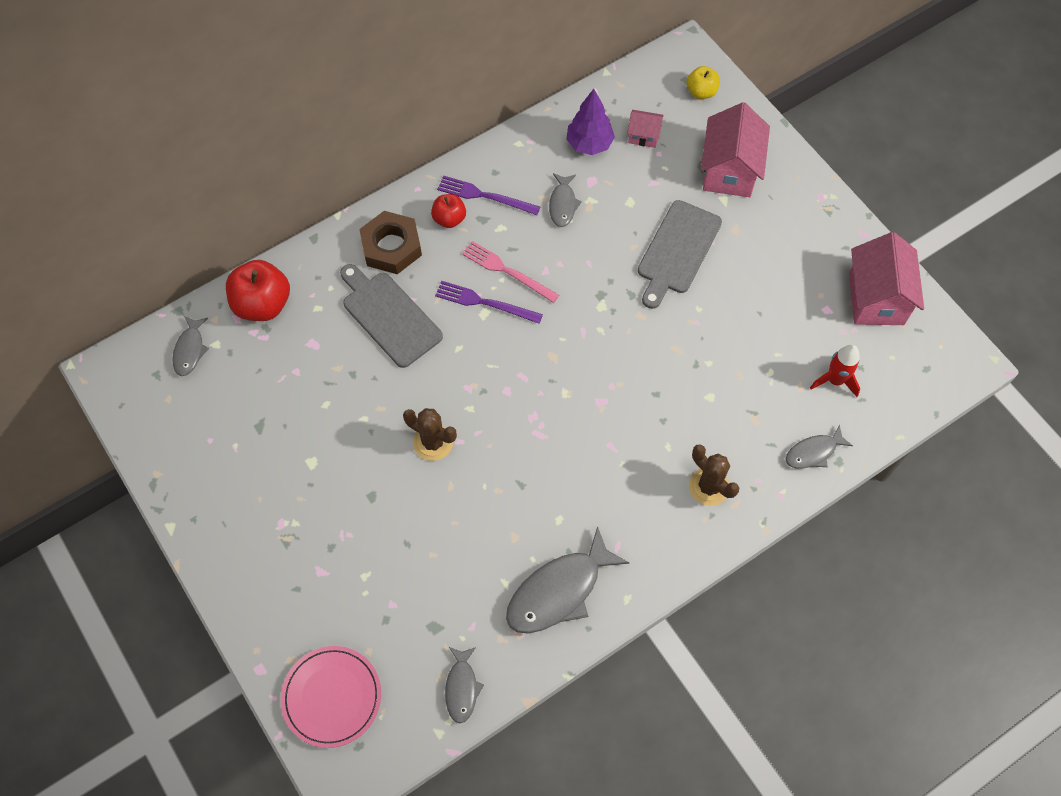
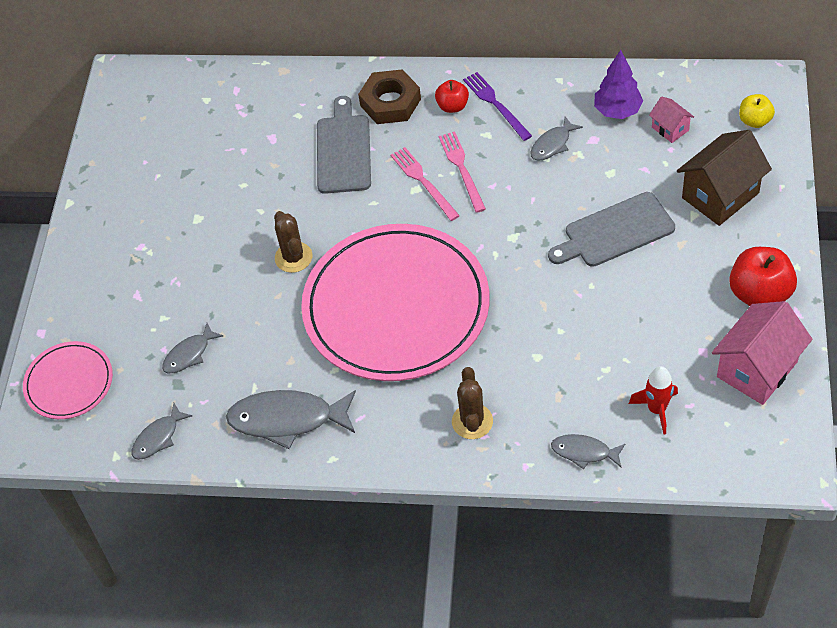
camera: 45 degrees right, 10 degrees down
(190, 350) = (186, 93): grey fish -> grey fish (189, 354)
(263, 304) = (262, 90): red apple -> red apple (759, 294)
(485, 303) = (423, 182): purple fork -> pink fork
(561, 429) = (396, 307): none -> pink plate
(729, 171) = (720, 195): pink house -> brown house

